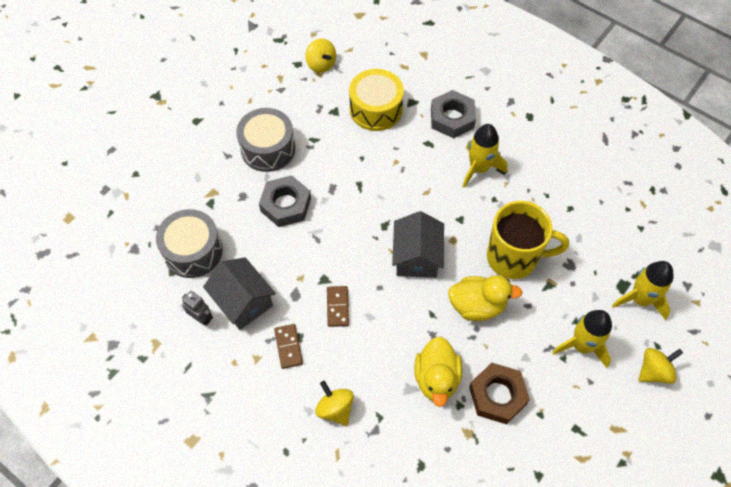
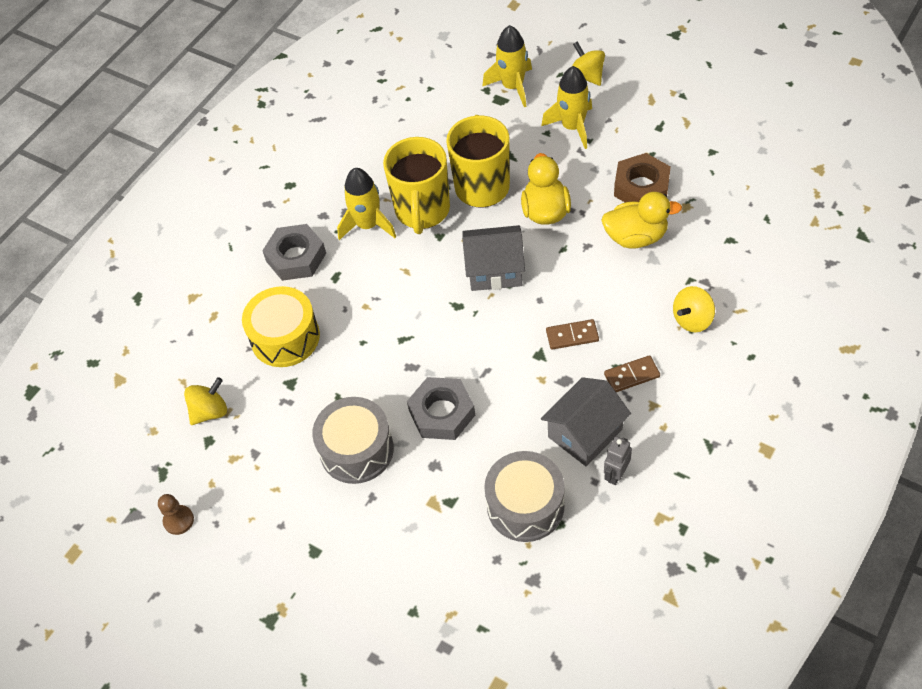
camera: 90 degrees left, 5 degrees down
(241, 48) = (178, 520): none -> brown pawn
(489, 209) = (422, 211): none -> yellow mug

